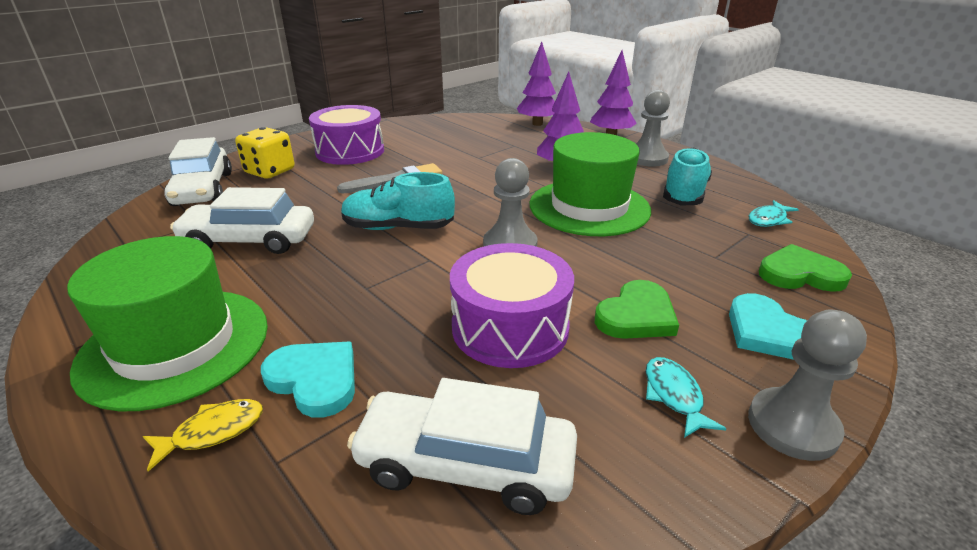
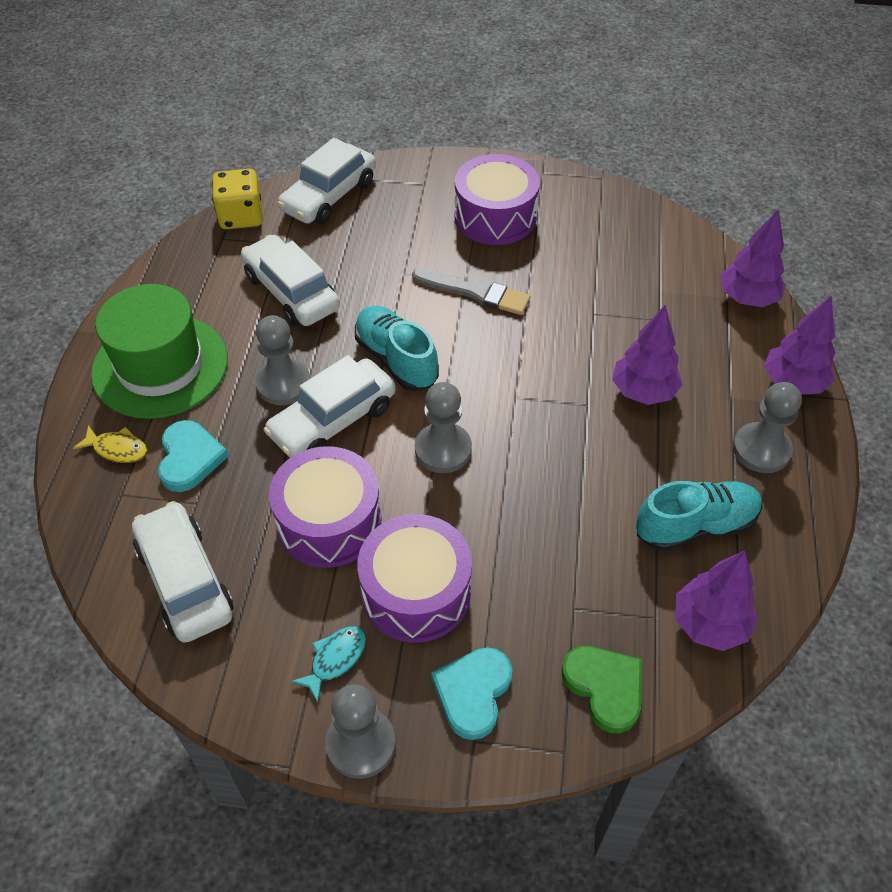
camera: 50 degrees right, 20 degrees up
(270, 171) = (398, 204): yellow dice -> yellow dice (241, 217)
(329, 285) = (283, 384): none -> grey pawn
(407, 278) = (333, 420): none -> white car
(589, 207) = (575, 464): green hat -> none
(636, 316) = (416, 592): green heart -> purple drum
(768, 219) = (709, 624): turquoise fish -> purple tree

